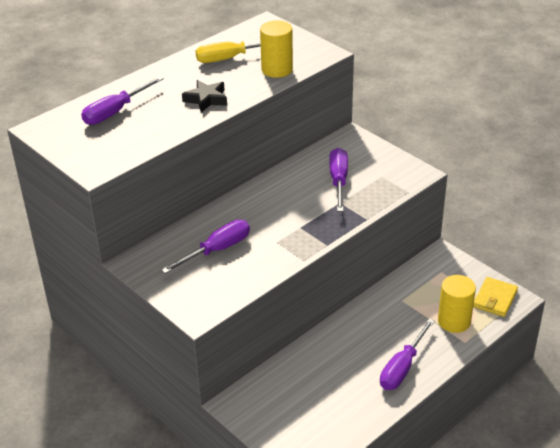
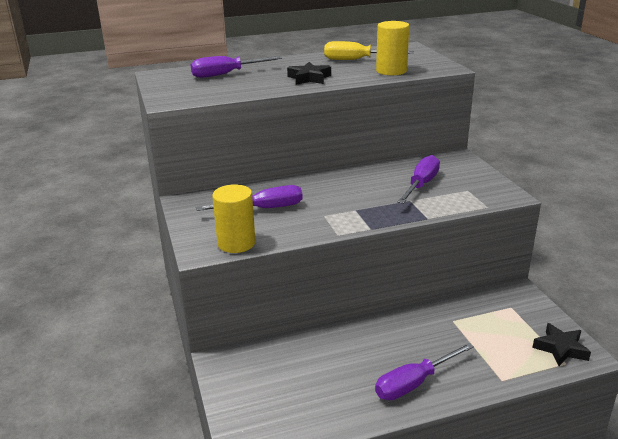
camera: 25 degrees right, 10 degrees down
(454, 321) = (500, 356): yellow cylinder -> yellow cylinder (236, 243)
(494, 299) = (560, 348): yellow wallet -> black star

